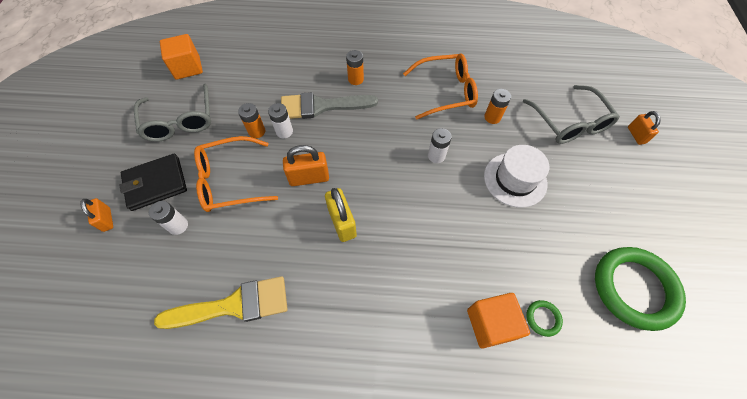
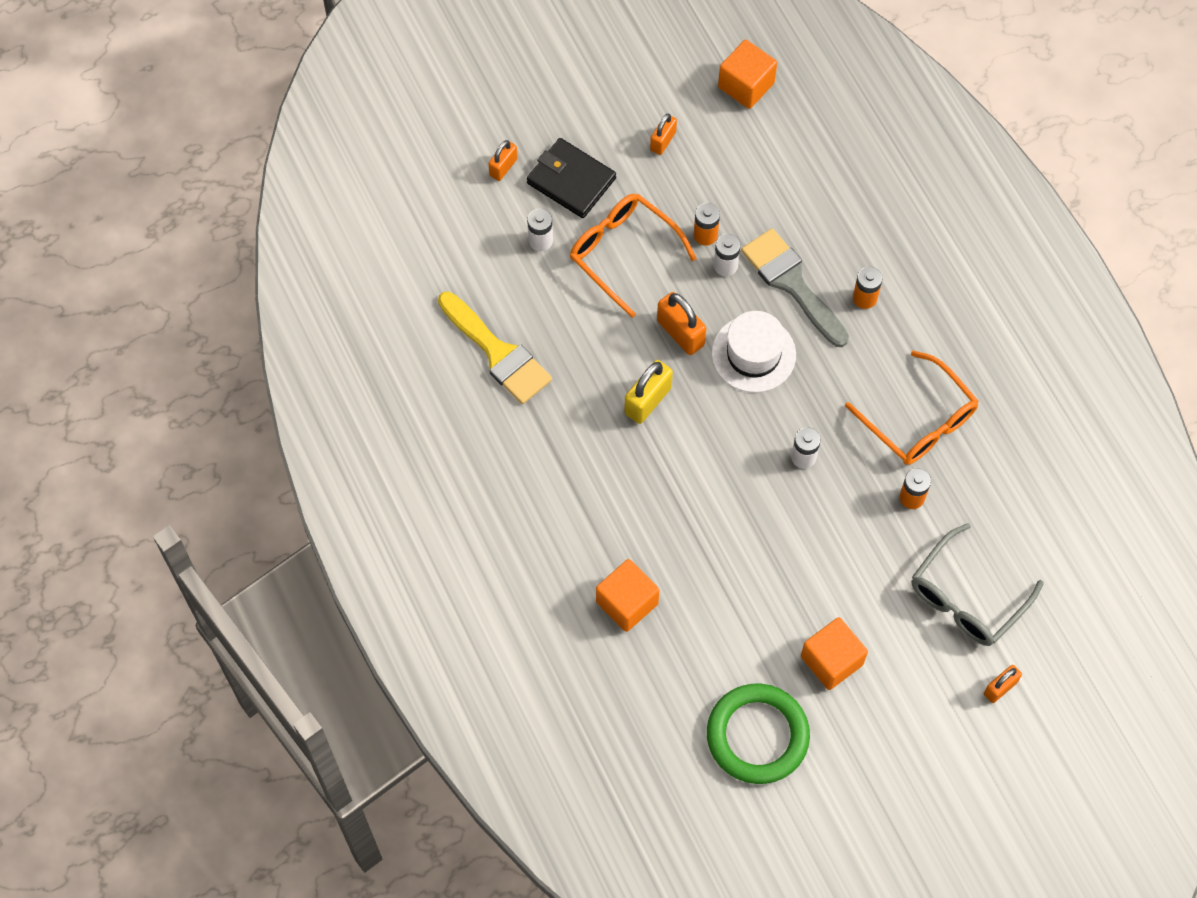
camera: 60 degrees right, 5 degrees up
(180, 121) = (663, 141): grey glasses -> orange padlock
(515, 179) = (826, 562): white hat -> white hat (753, 354)
(543, 318) = (664, 651): green ring -> none
(588, 212) = (831, 660): none -> orange cube

